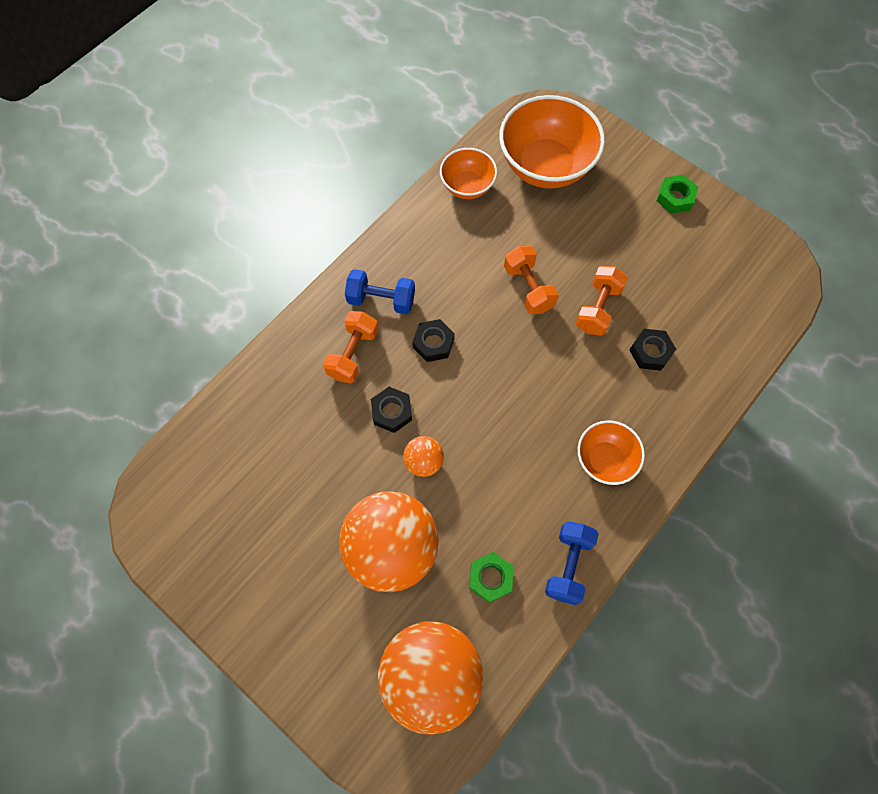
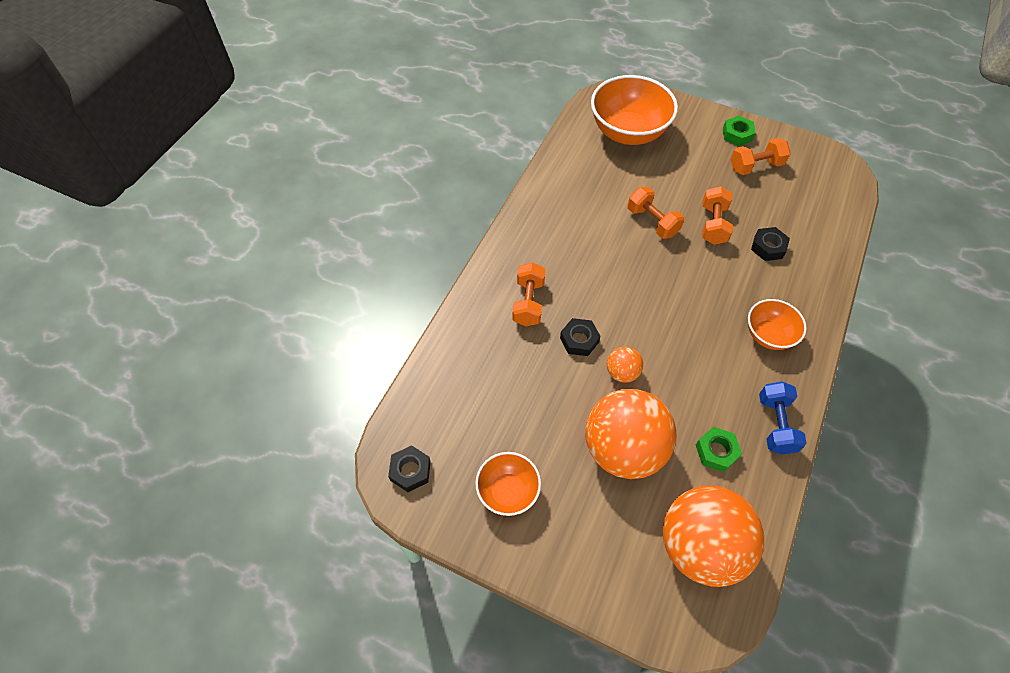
camera: 15 degrees left, 10 degrees down
(381, 300) = (536, 256): blue dumbbell -> none
(433, 343) = (592, 279): black nut -> black nut (410, 471)
(467, 186) = (572, 158): orange bowl -> orange bowl (508, 491)
(680, 245) = (755, 166): none -> orange dumbbell

